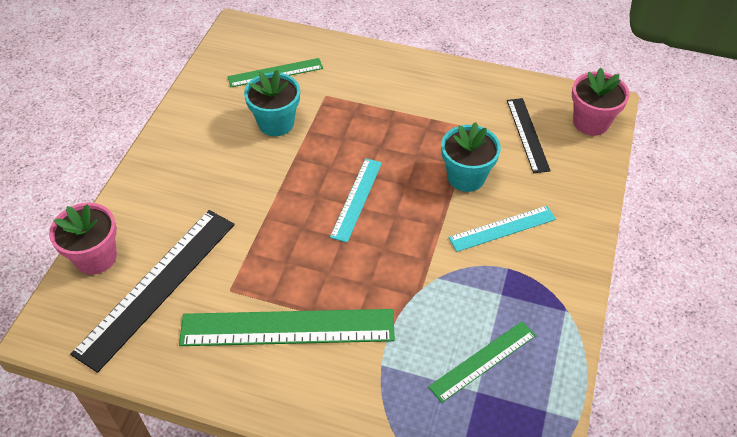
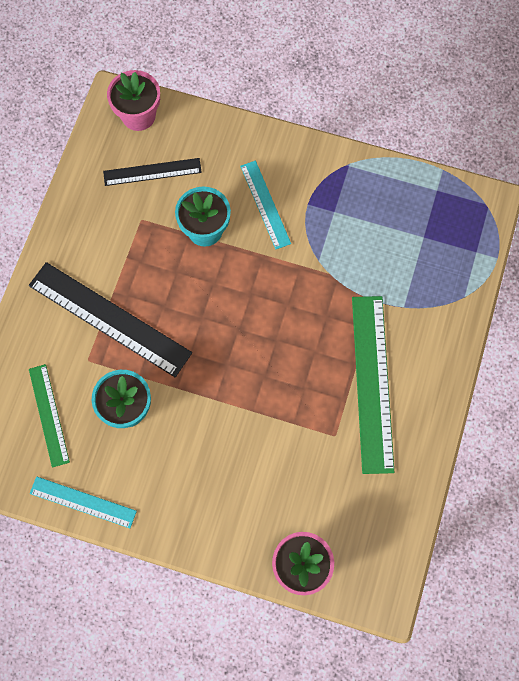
camera: 90 degrees left, 20 degrees up
(157, 286) = (332, 502): black ruler -> black ruler (109, 319)
(356, 199) = (230, 327): turquoise ruler -> turquoise ruler (83, 502)
(483, 360) = (396, 231): green ruler -> none

